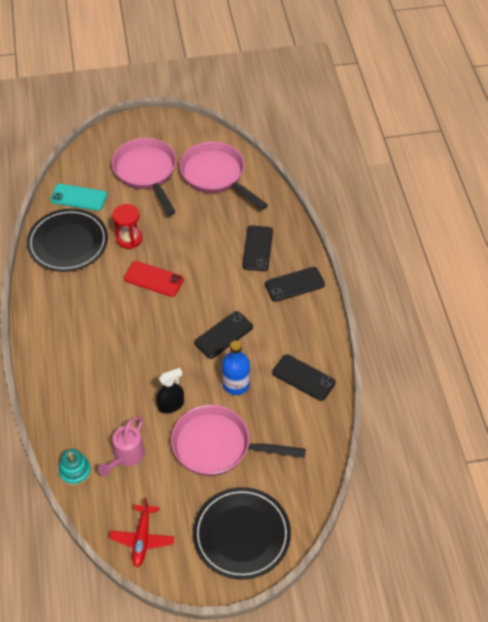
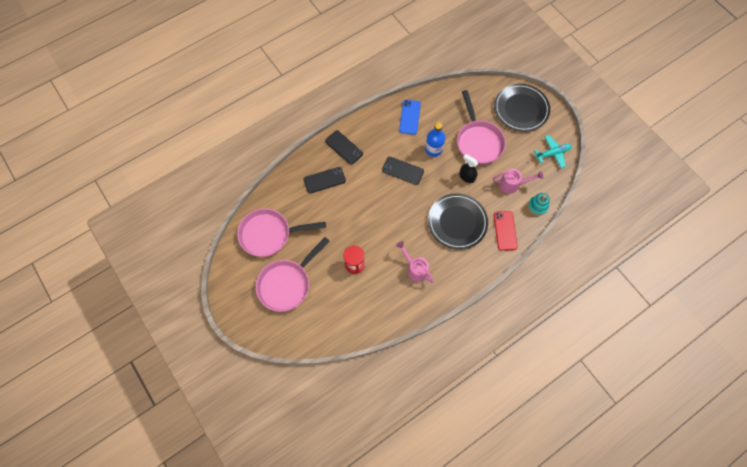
camera: 115 degrees left, 15 degrees up
(68, 242) = (378, 304): black plate -> black plate (457, 222)
(78, 197) = (333, 320): turquoise phone -> none
(84, 294) = (415, 269): none -> pink watering can
(142, 539) = (553, 153): red plane -> turquoise plane
(153, 279) = (381, 231): red phone -> red phone (505, 230)
(216, 176) = (269, 234): pink pan -> pink pan turned 60 degrees clockwise
(303, 377) = (409, 117): black phone -> blue phone

